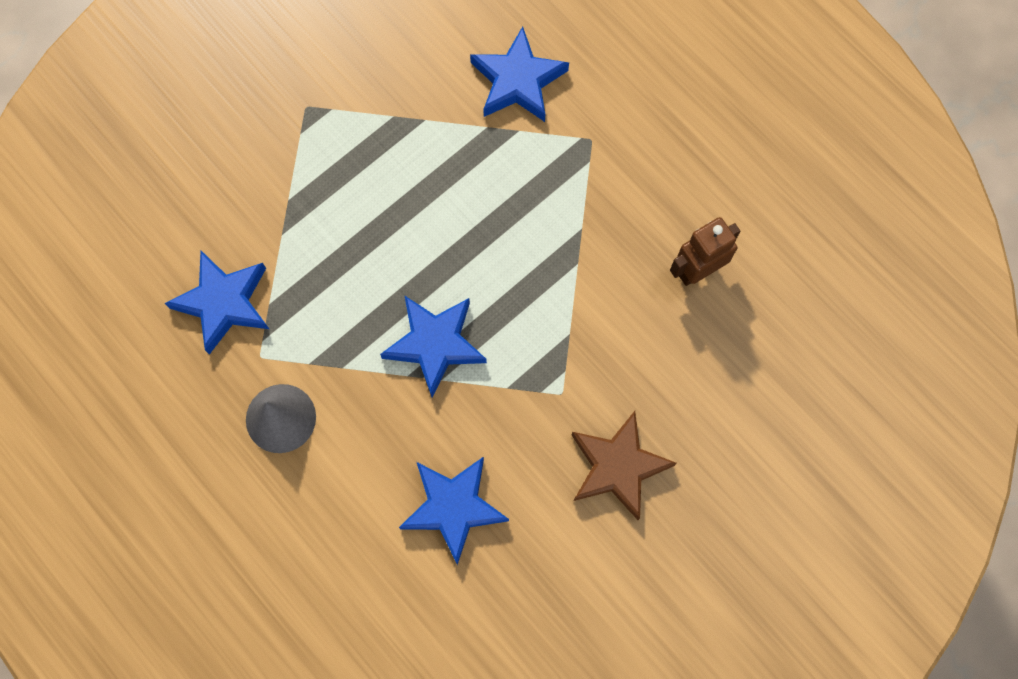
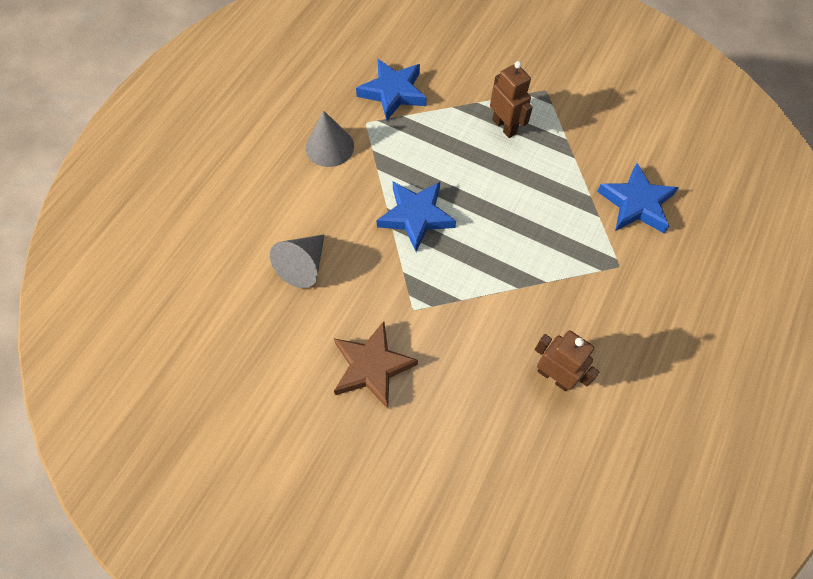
camera: 70 degrees right, 10 degrees down
(343, 182) = (504, 126): none -> brown robot
(453, 507) = (304, 266): blue star -> grey cone

